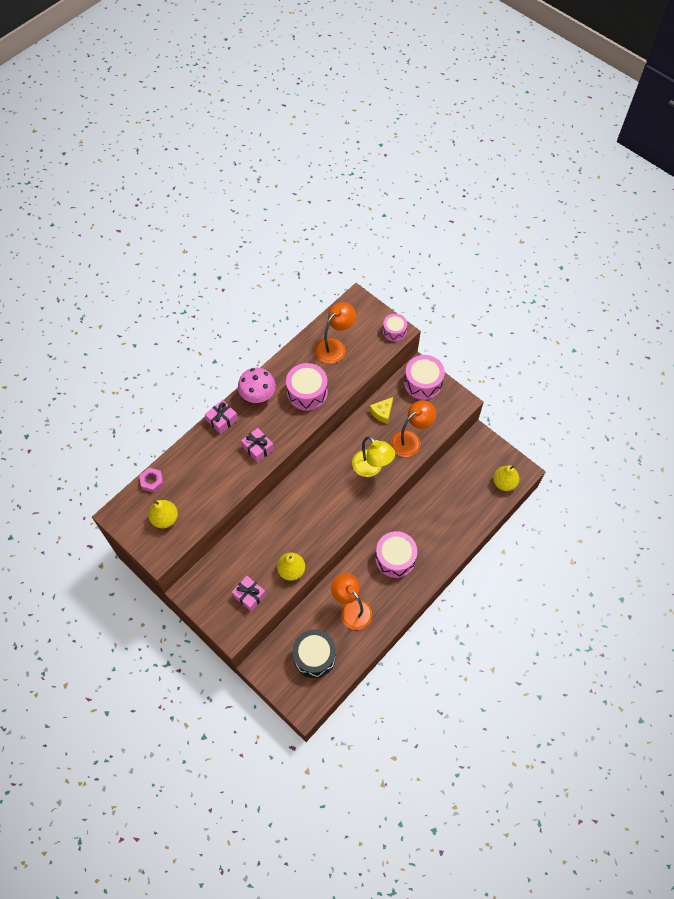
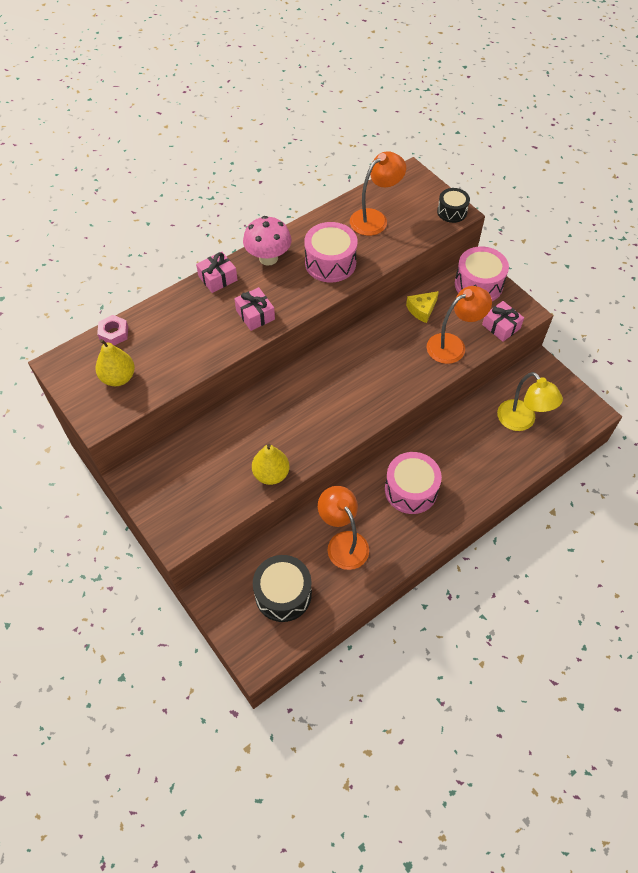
camera: 10 degrees right, 5 degrees down
(249, 595) = (210, 496): pink gift -> pink gift (501, 326)
(372, 468) = (398, 370): yellow lamp -> yellow lamp (521, 421)
(394, 331) = (452, 212): pink drum -> black drum
(504, 483) = (566, 422): yellow pear -> none

